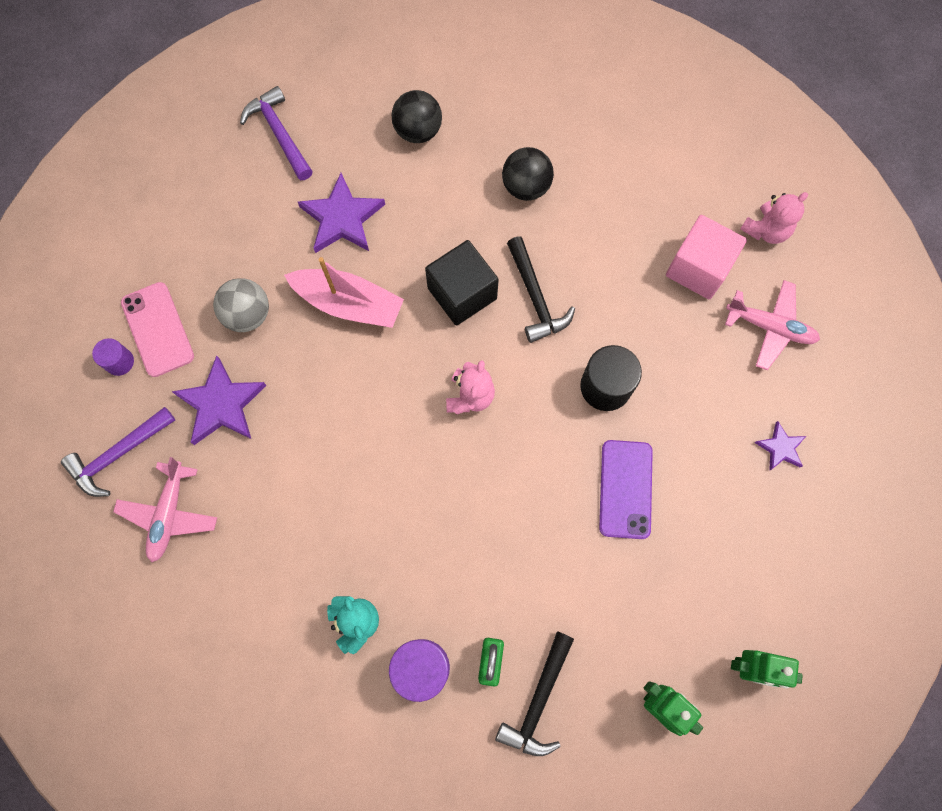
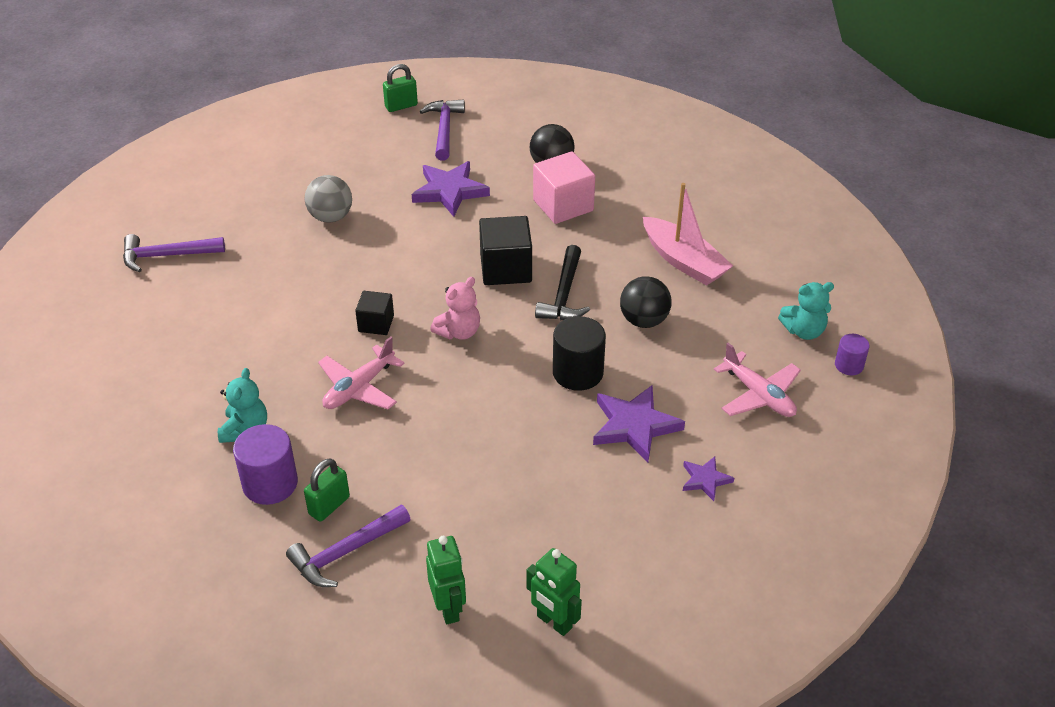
camera: 30 degrees right, 30 degrees down
(119, 362) = (216, 206): purple cylinder -> purple cylinder (849, 365)
(157, 329) = (259, 200): pink phone -> none
(169, 514) = (170, 304): pink plane -> pink plane (359, 388)
(211, 121) = (401, 106): none -> green padlock
(221, 404) = (265, 258): purple star -> purple star (634, 426)
(349, 303) = (411, 240): pink boat -> pink boat (684, 261)
(387, 428) = (376, 323): none -> black cube
(526, 187) = (611, 227): black ball -> black ball (644, 320)
(538, 700) = (346, 552): black hammer -> purple hammer
(625, 489) = (540, 446): purple phone -> none
(698, 268) = (721, 331): pink cube -> pink cube (563, 205)
(766, 230) = (804, 331): pink teddy bear -> turquoise teddy bear

